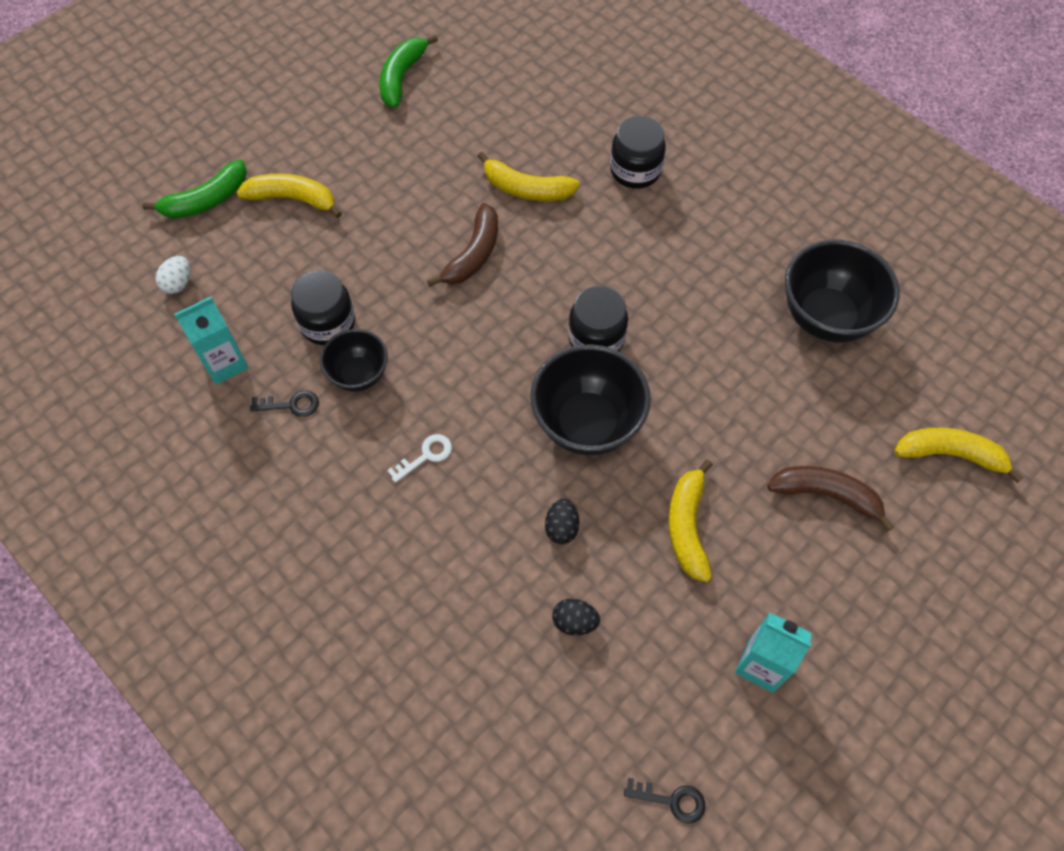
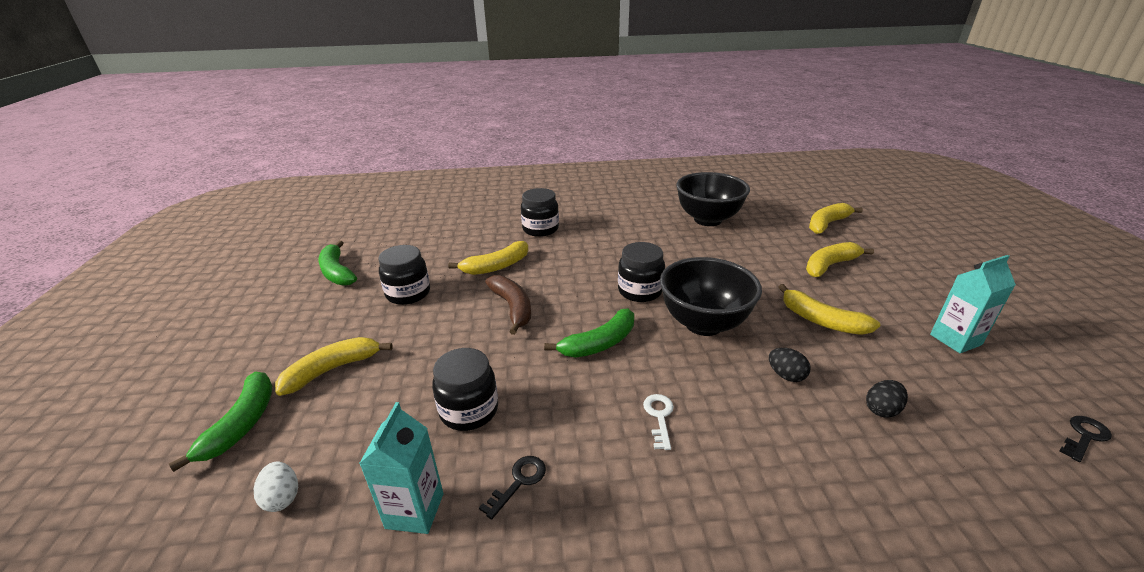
camera: 50 degrees left, 30 degrees down
(359, 375) = (540, 417): black bowl -> none
(422, 159) = (408, 293): none -> black jar
(482, 357) = (599, 343): none -> green banana
(826, 495) = (829, 265): brown banana -> yellow banana

